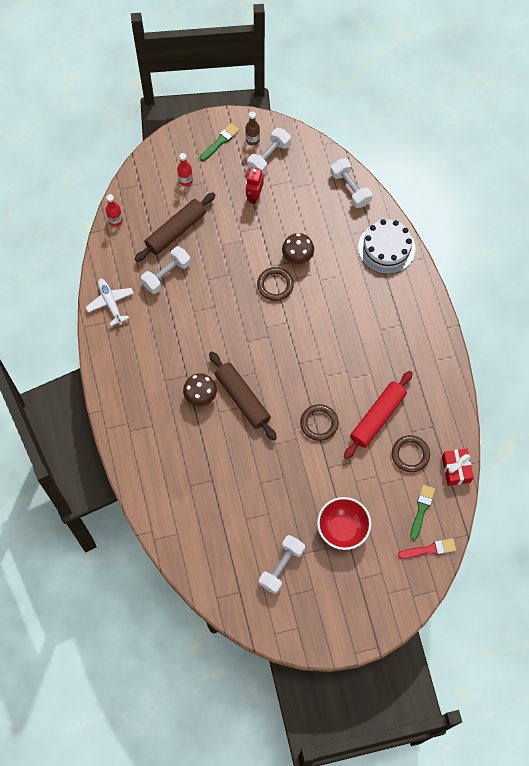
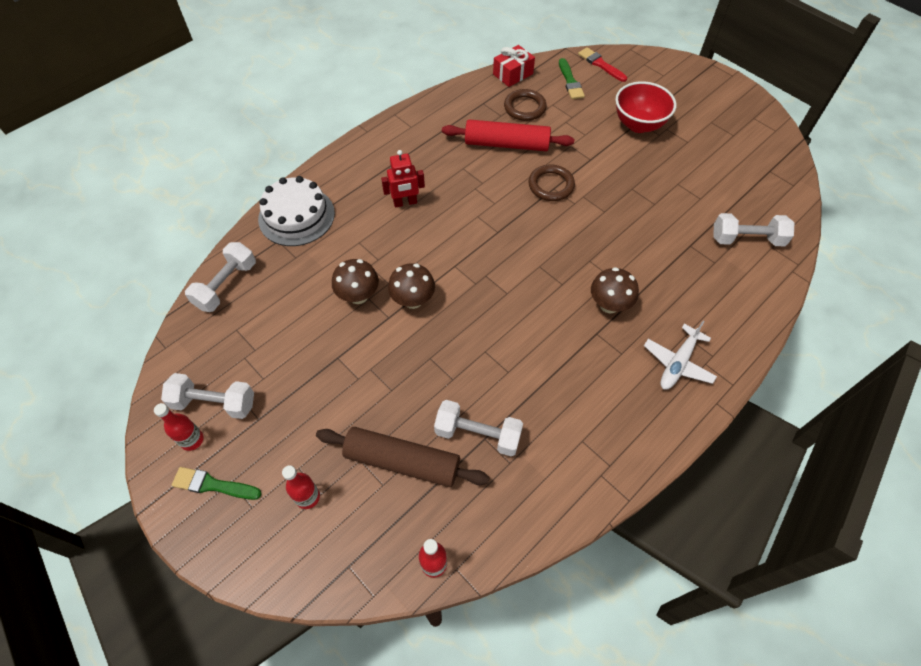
camera: 120 degrees left, 10 degrees down
(110, 303) = (569, 485): white plane -> white plane (678, 363)
(242, 398) = (579, 263): brown rolling pin -> none
(252, 140) = (192, 440): brown bottle -> red bottle
(254, 196) = (290, 389): red robot -> red robot (405, 203)
(275, 285) = (413, 300): brown ring -> brown mushroom
(281, 566) = (715, 151): white dumbbell -> white dumbbell (747, 239)
(421, 510) = (570, 81): green brush -> green brush turned 90 degrees counterclockwise

